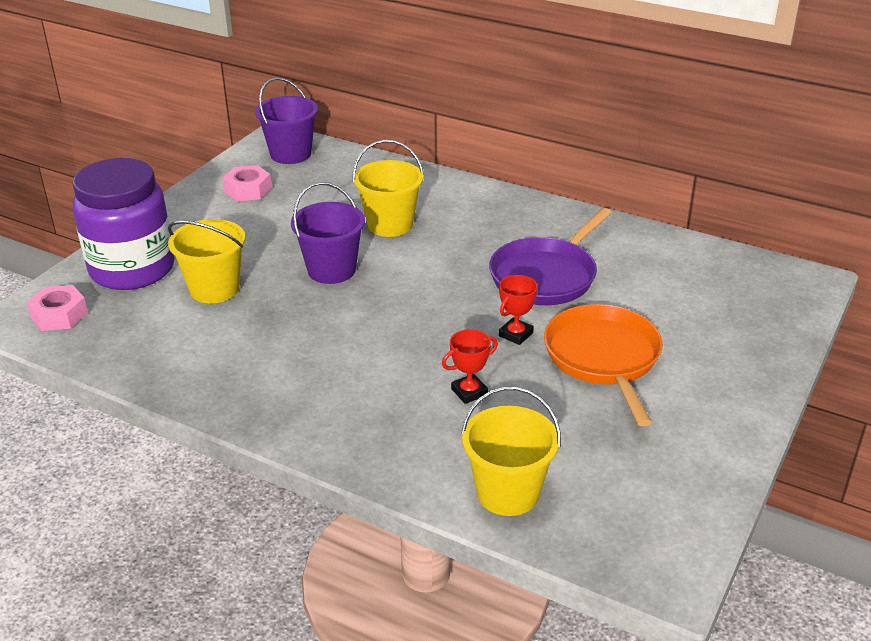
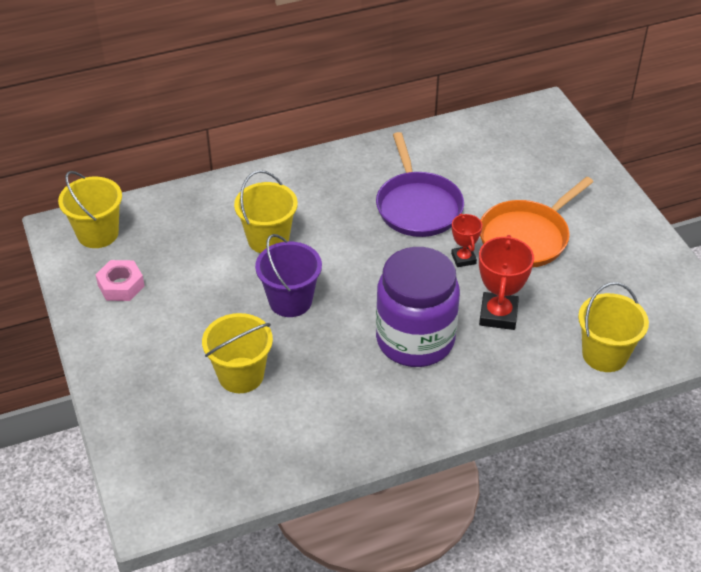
camera: 50 degrees left, 10 degrees up
(59, 315) = (171, 482): pink nut -> none
(132, 269) = (156, 409): purple jar -> purple jar (415, 340)
(290, 154) = (98, 234): purple bucket -> yellow bucket
(469, 392) = (498, 315): red trophy -> red trophy, size x1.68
(603, 358) = (526, 237): orange pan -> orange pan turned 75 degrees counterclockwise

